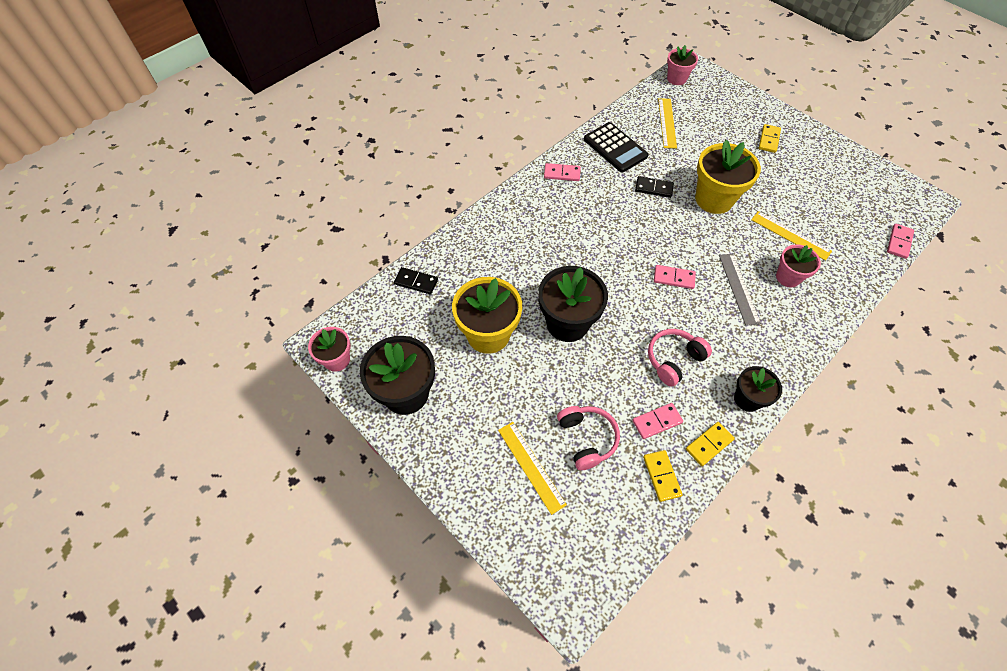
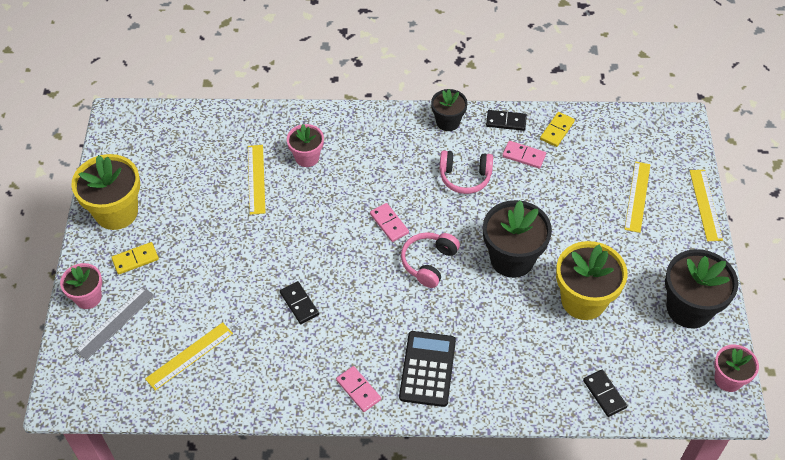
camera: 135 degrees left, 5 degrees down
(467, 513) = (705, 205): none -> yellow ruler
(586, 439) = (582, 182): pink headphones -> pink headphones (429, 263)
(615, 148) = (274, 373): black calculator -> black calculator (427, 369)
(676, 79) = (100, 397): pink flower pot -> pink flower pot (88, 297)
(709, 444) = (506, 121): yellow domino -> black domino
(714, 199) = (266, 252): yellow flower pot -> yellow flower pot (116, 212)
(738, 288) = (353, 179): grey ruler -> grey ruler (115, 323)
(899, 242) = (192, 113): pink domino -> none

